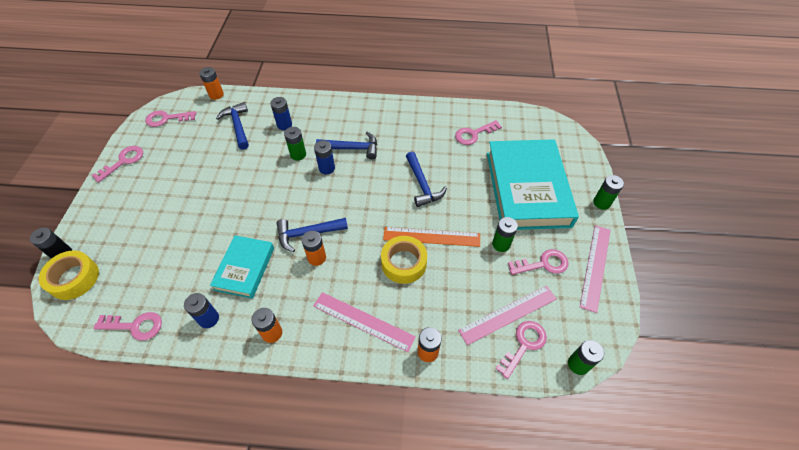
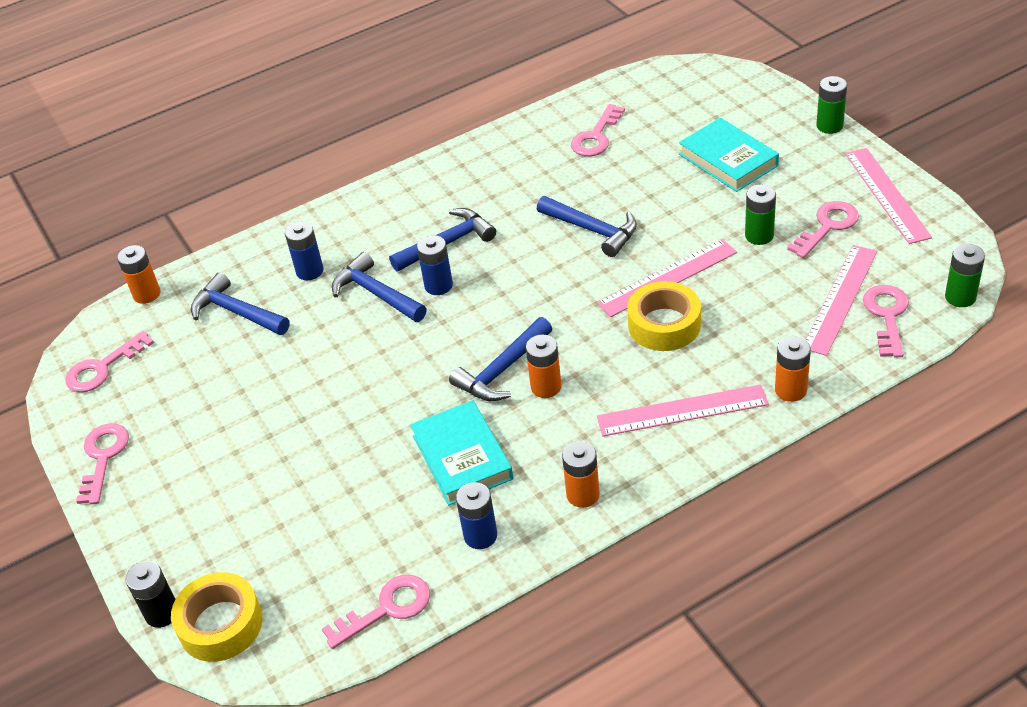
camera: 30 degrees left, 10 degrees down
(298, 154) = (376, 294): green battery -> blue hammer
(431, 237) = (668, 278): orange ruler -> pink ruler
(527, 188) = (728, 160): turquoise book -> turquoise book, size x0.53

